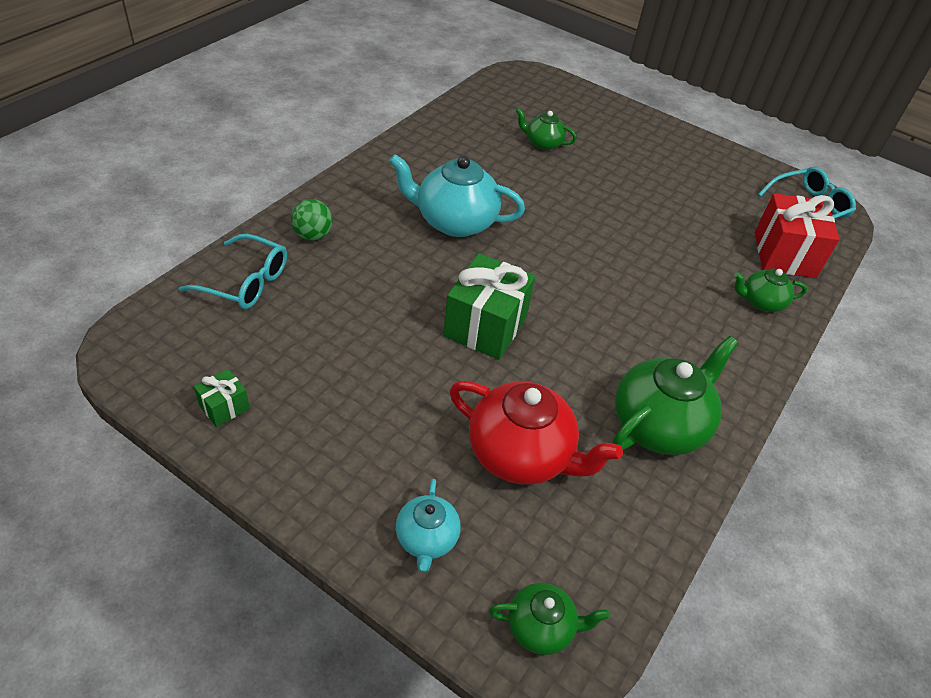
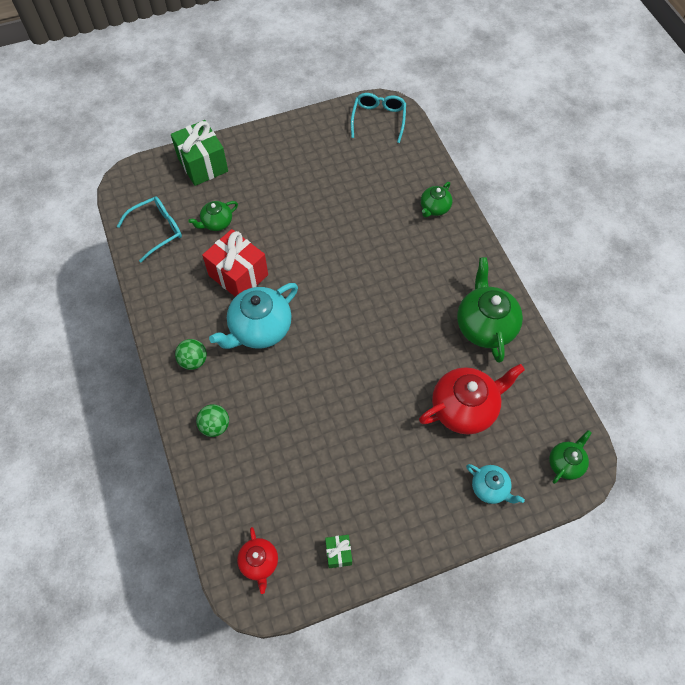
camera: 50 degrees left, 15 degrees up
(170, 338) = (259, 563): none -> red teapot
(245, 282) = (235, 492): turquoise glasses -> turquoise glasses (157, 230)
(374, 190) = (193, 361): none -> green ball
(485, 326) = (363, 368): green gift -> green gift (203, 165)
(784, 255) = (407, 166): red gift -> red gift (238, 275)

